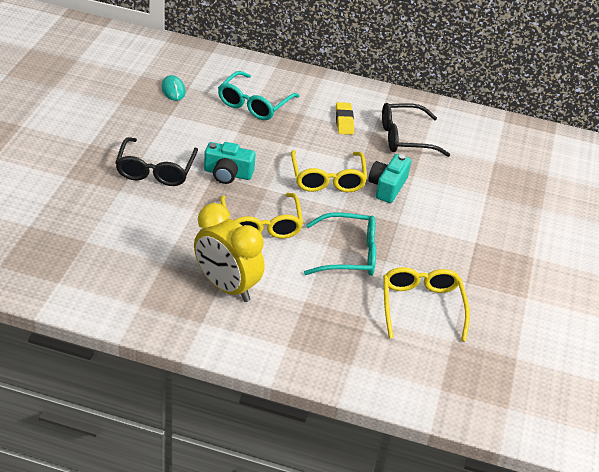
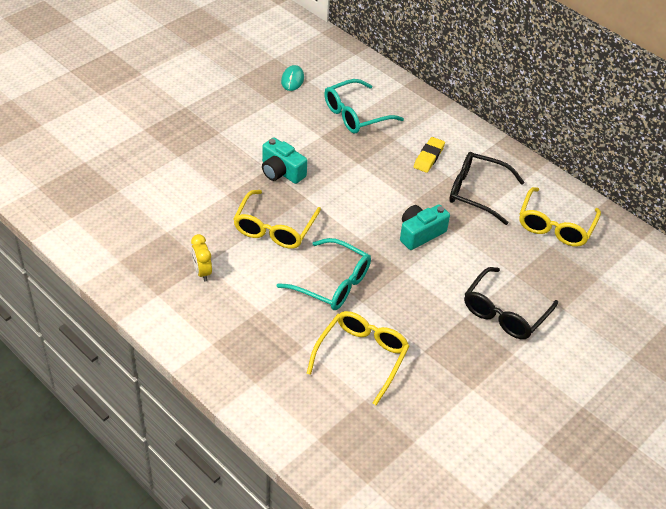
camera: 30 degrees right, 5 degrees up
(155, 170) = (221, 148): black glasses -> black glasses (505, 312)
(227, 286) = (202, 272): yellow clock -> yellow clock, size x0.48
(327, 179) = (368, 207): yellow glasses -> yellow glasses (555, 225)

